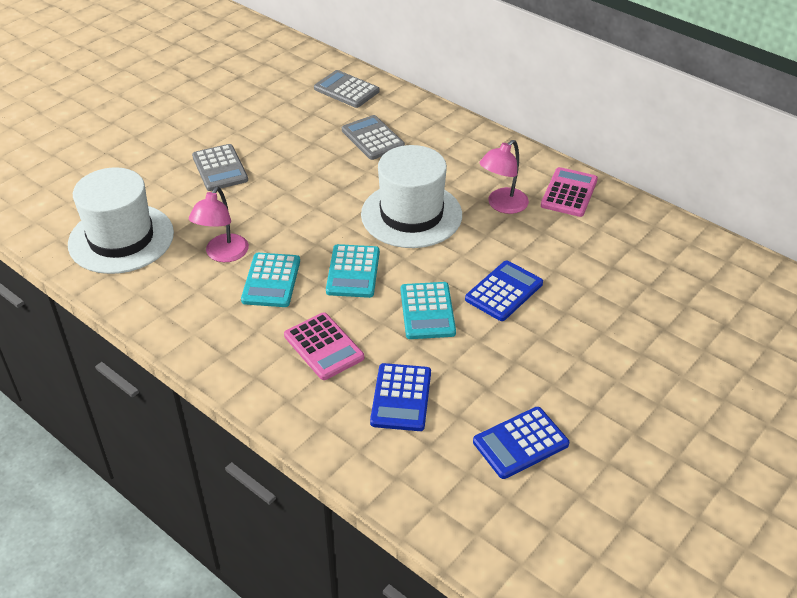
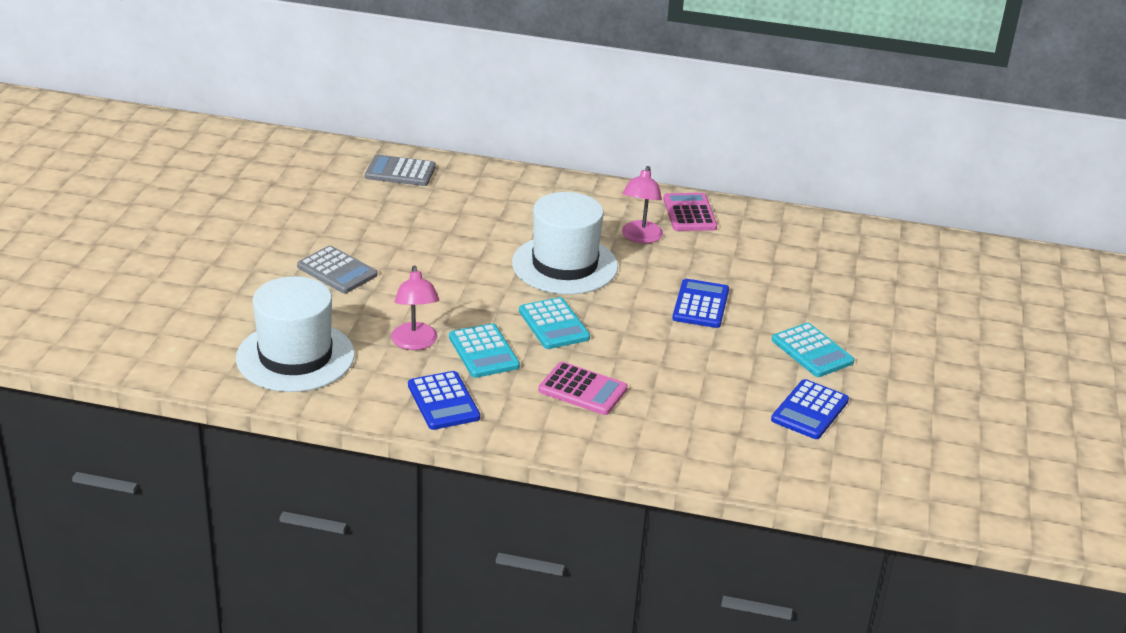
camera: 30 degrees left, 10 degrees down
(373, 138) = (467, 209): grey calculator -> none
(401, 398) = (685, 408): blue calculator -> blue calculator (443, 401)
(427, 311) = (649, 337): turquoise calculator -> turquoise calculator (812, 351)

